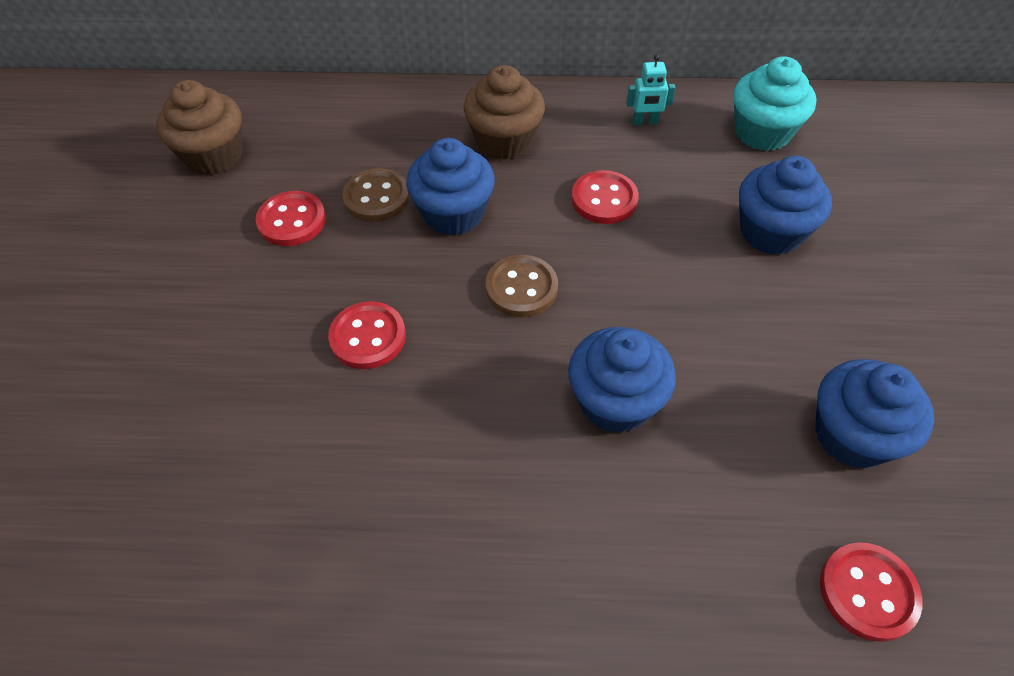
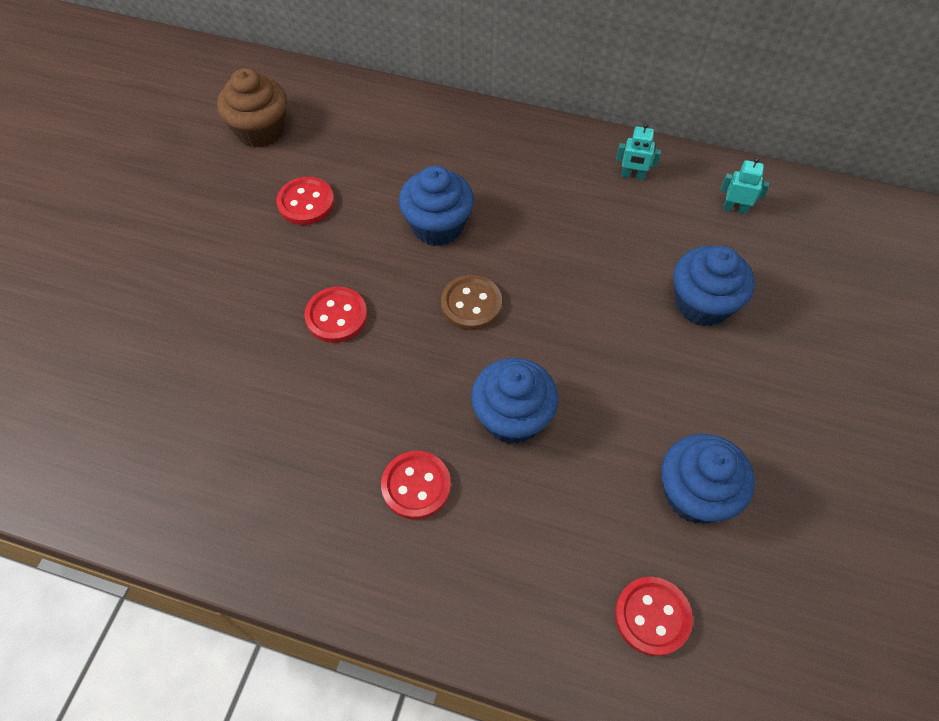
camera: 15 degrees right, 5 degrees up
(376, 197) = (379, 197): brown button -> none
(504, 141) = (502, 168): brown cupcake -> none
(604, 199) = (568, 241): red button -> red button (416, 486)
(762, 132) = (735, 208): turquoise cupcake -> turquoise robot

